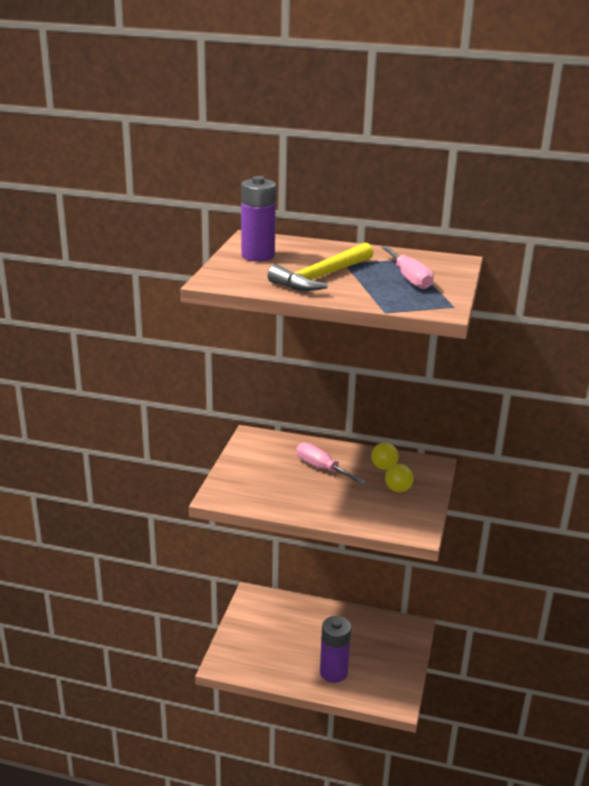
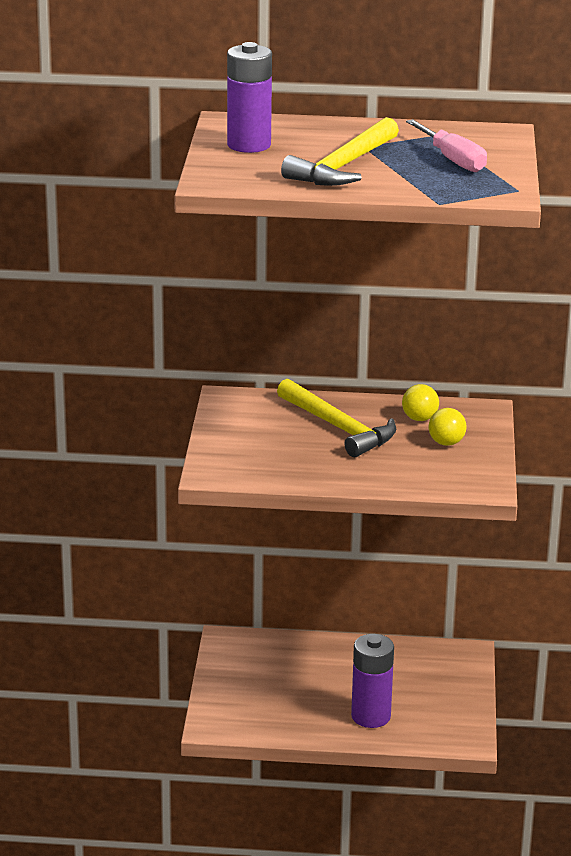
camera: 10 degrees left, 0 degrees up
(322, 468) = (338, 428): pink screwdriver -> yellow hammer

